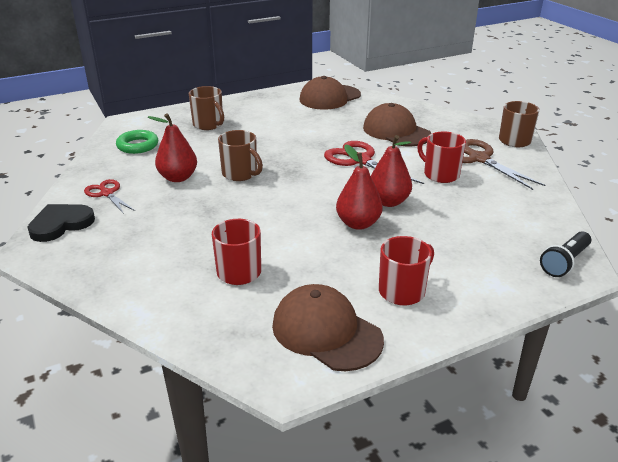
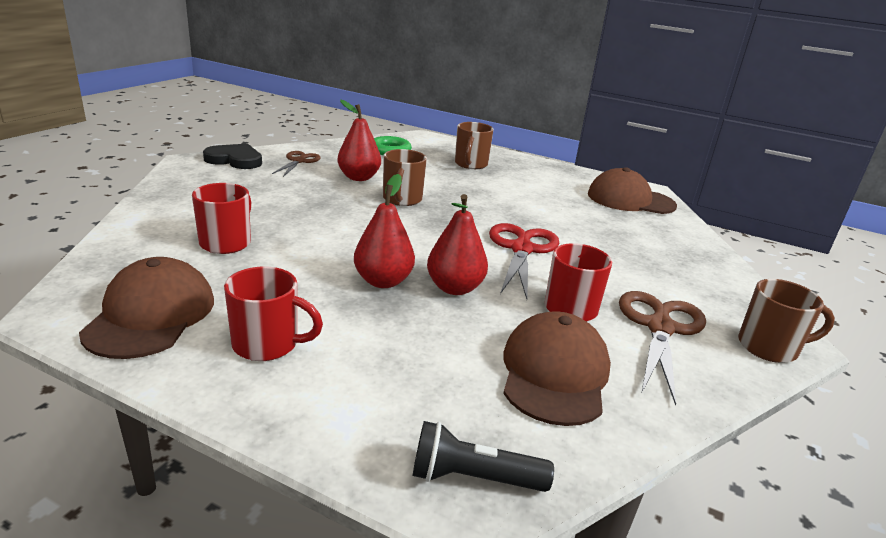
camera: 50 degrees right, 5 degrees down
(107, 193) = (299, 161): red scissors -> brown scissors
(396, 131) = (626, 254): brown cap -> brown cap (554, 373)

